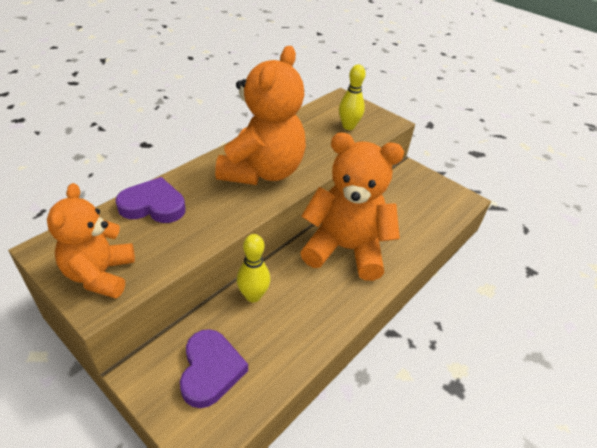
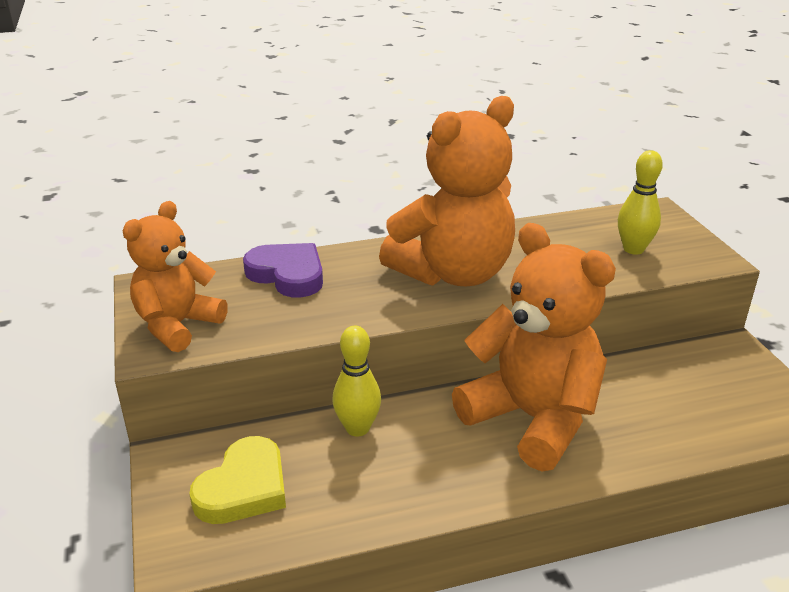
camera: 35 degrees right, 10 degrees down
(210, 370) = (244, 488): purple heart -> yellow heart

